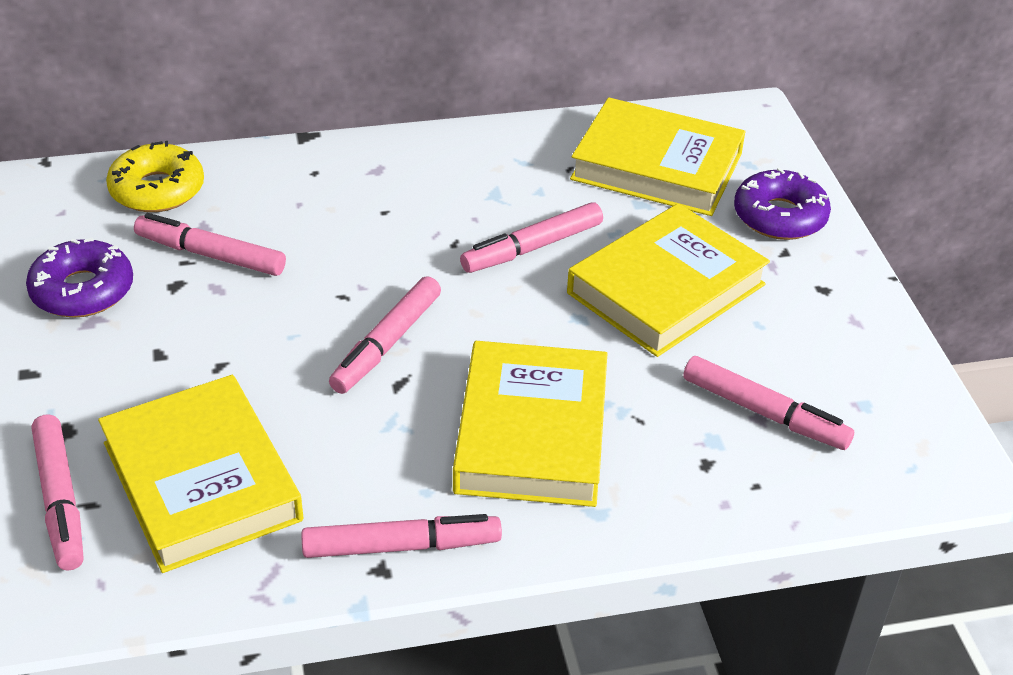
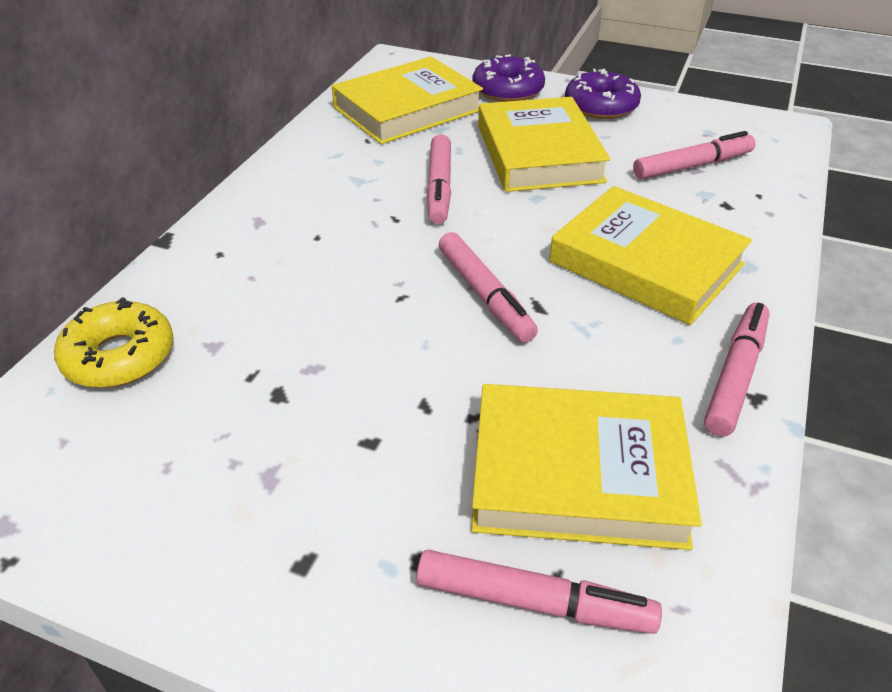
camera: 55 degrees left, 0 degrees up
(82, 290) = (213, 468): purple donut -> purple donut (601, 106)
(210, 255) = (260, 355): pink marker -> none

